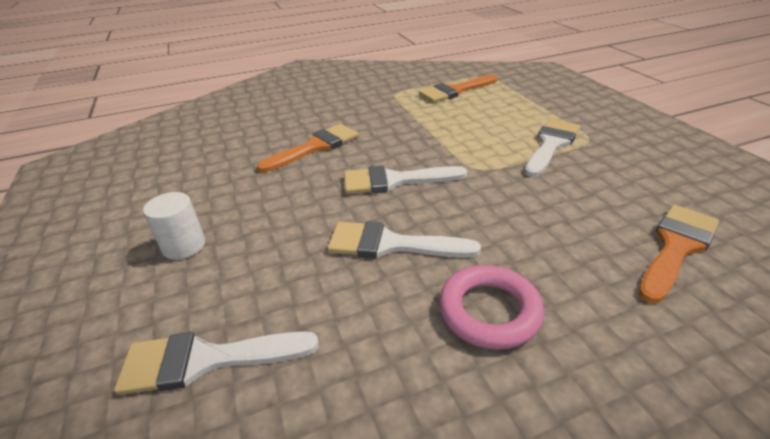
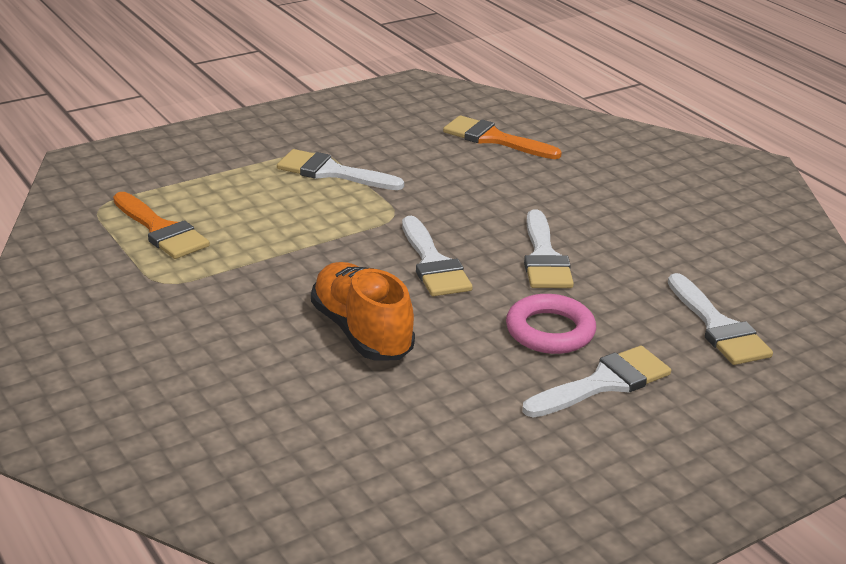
camera: 105 degrees left, 5 degrees down
(184, 246) = (603, 383): white cylinder -> white brush
(315, 147) = (361, 332): orange brush -> orange shoe
(489, 311) = (601, 212): pink ring -> pink ring (550, 331)

